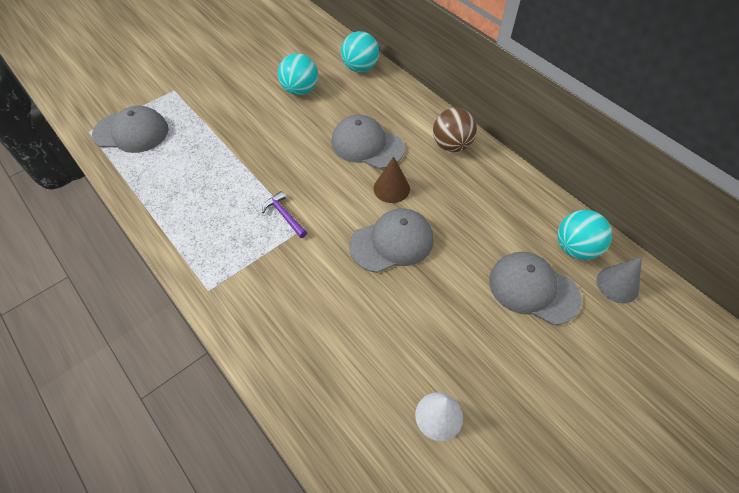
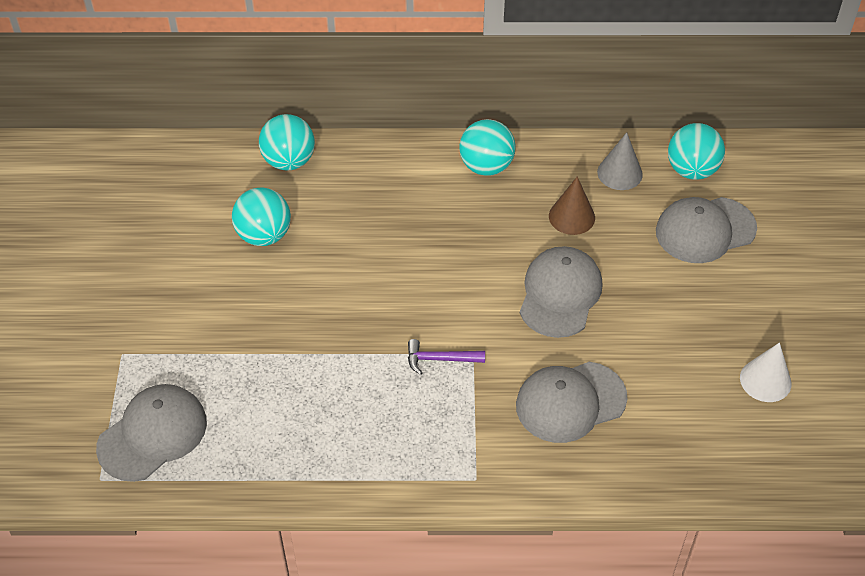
camera: 50 degrees left, 5 degrees down
(367, 145) = (413, 231): grey cap -> grey cap (570, 402)
(391, 188) = (493, 250): brown cone -> brown cone (571, 217)
(451, 145) = (486, 166): brown ball -> turquoise ball
(617, 284) = (751, 172): grey cone -> grey cone (619, 173)

